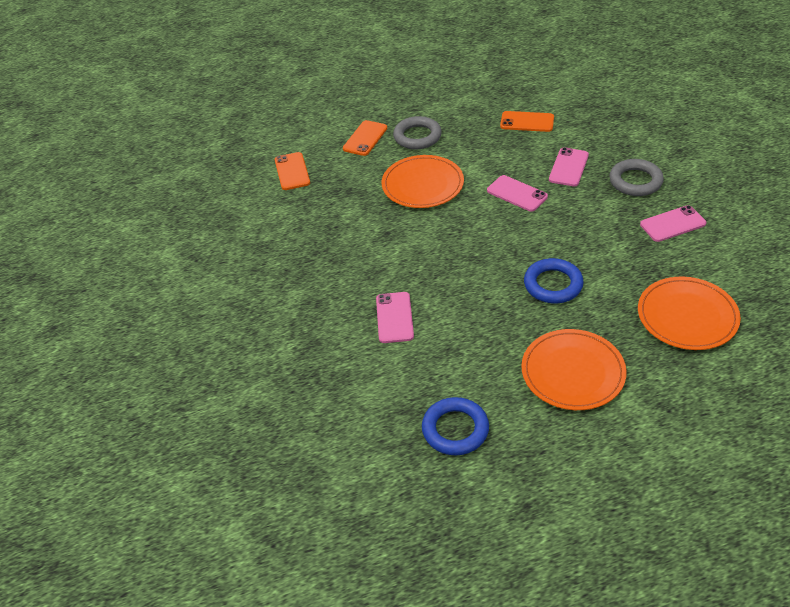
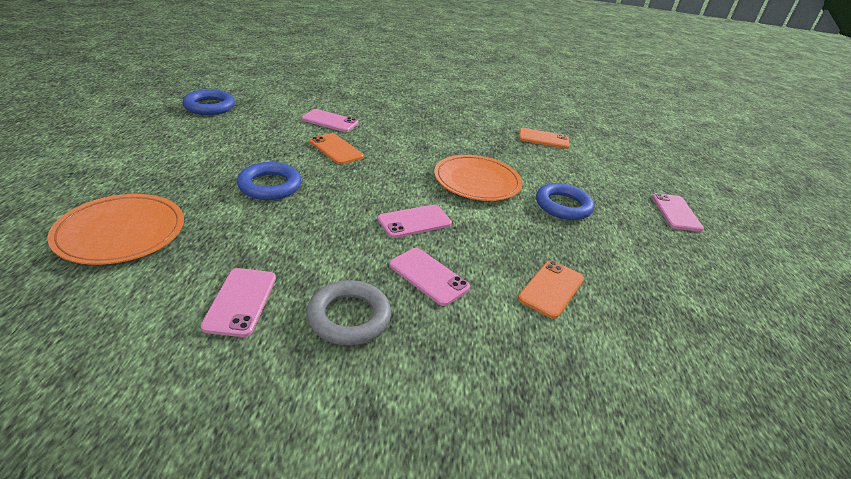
camera: 105 degrees right, 10 degrees down
(365, 138) = (576, 180): orange phone -> orange phone (336, 149)
(372, 89) = (676, 212): none -> pink phone
(417, 136) = (563, 206): grey ring -> blue ring
(573, 372) = (175, 154): orange plate -> none

